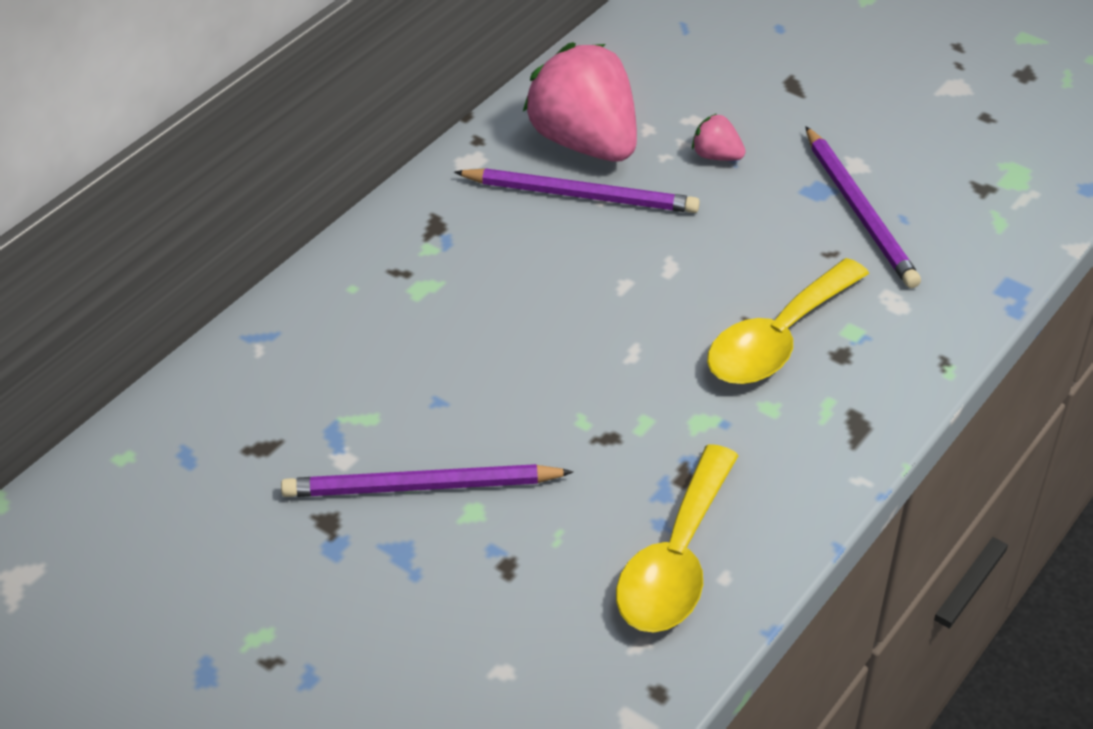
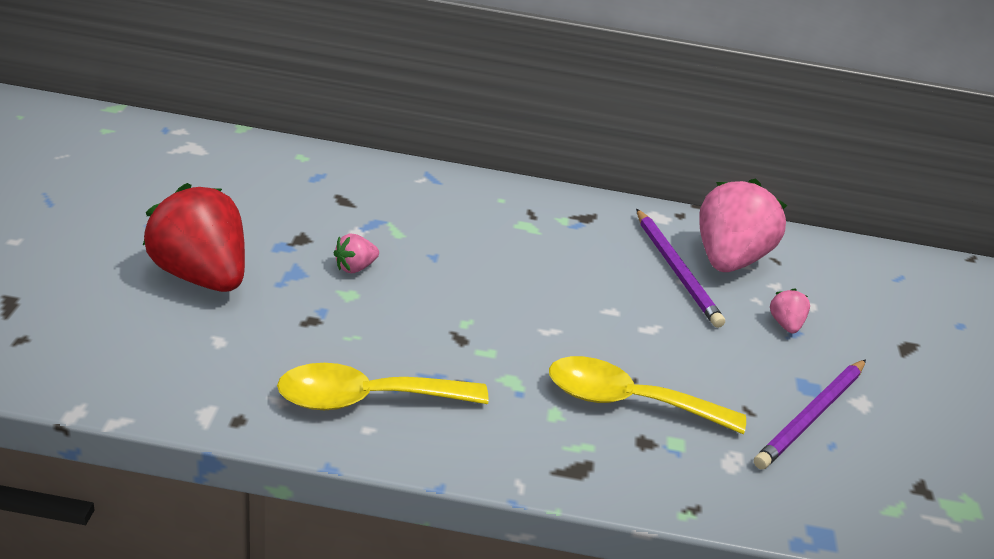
camera: 55 degrees right, 10 degrees down
(357, 652) = (201, 276): none -> red strawberry
(422, 487) = (355, 267): purple pencil -> pink strawberry

